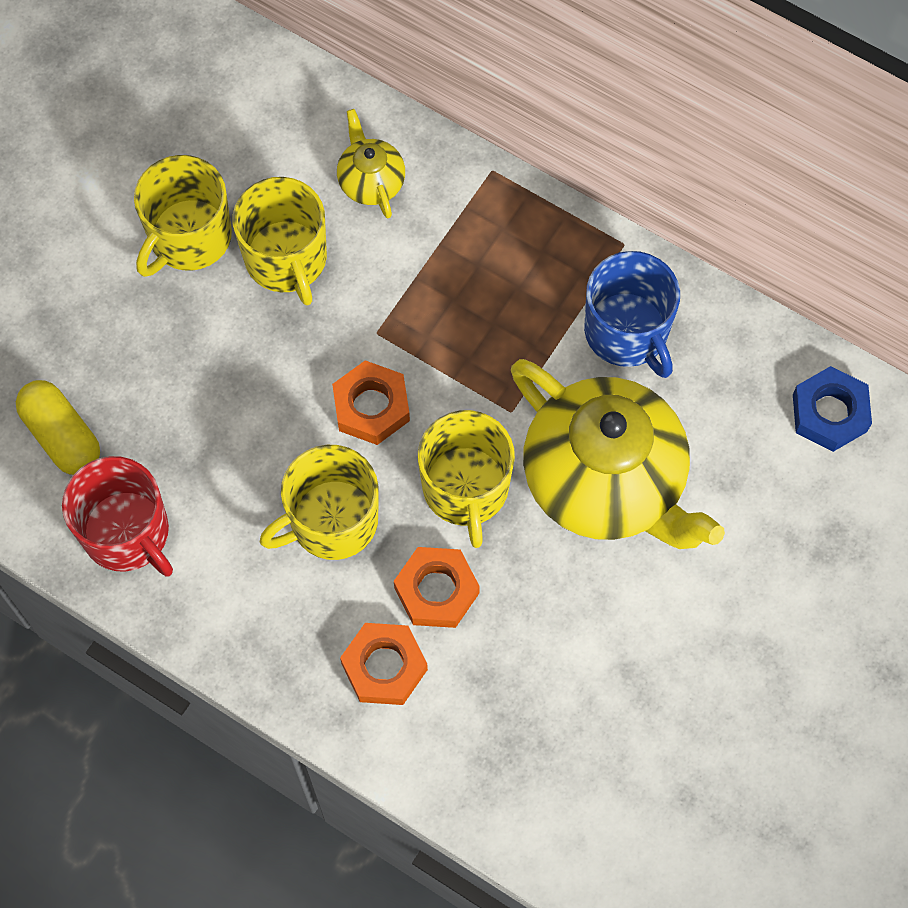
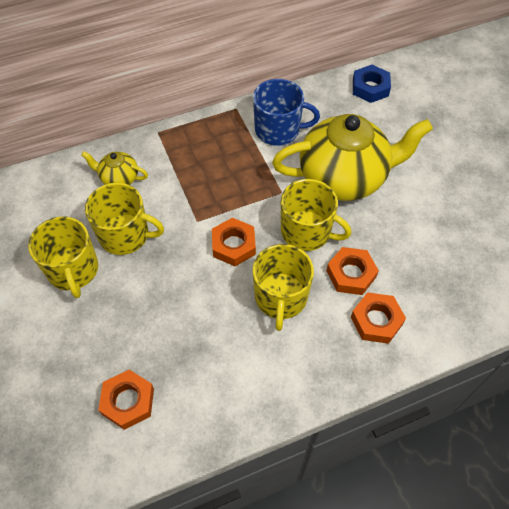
camera: 55 degrees left, 10 degrees down
(62, 436) = (128, 401): yellow capsule -> orange nut
(127, 533) = (212, 402): red mug -> none

